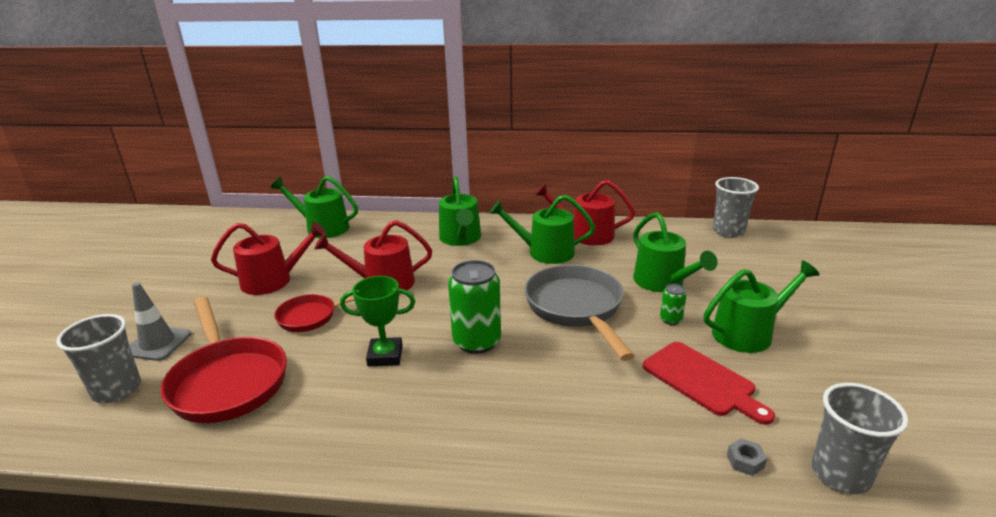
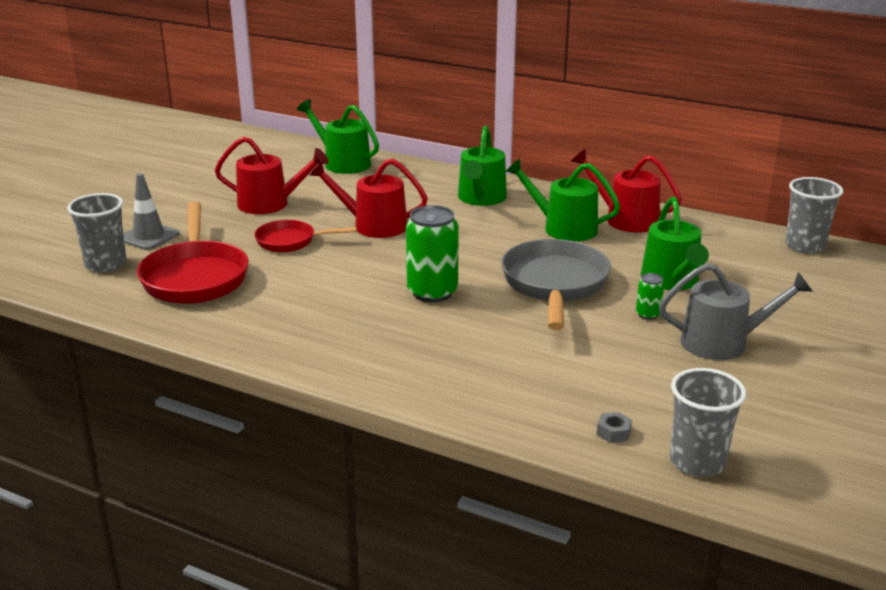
camera: 20 degrees right, 0 degrees up
(385, 356) = (339, 286): green trophy -> none
(702, 380) = (631, 369): red cutting board -> none
(748, 333) = (722, 342): green watering can -> grey watering can

